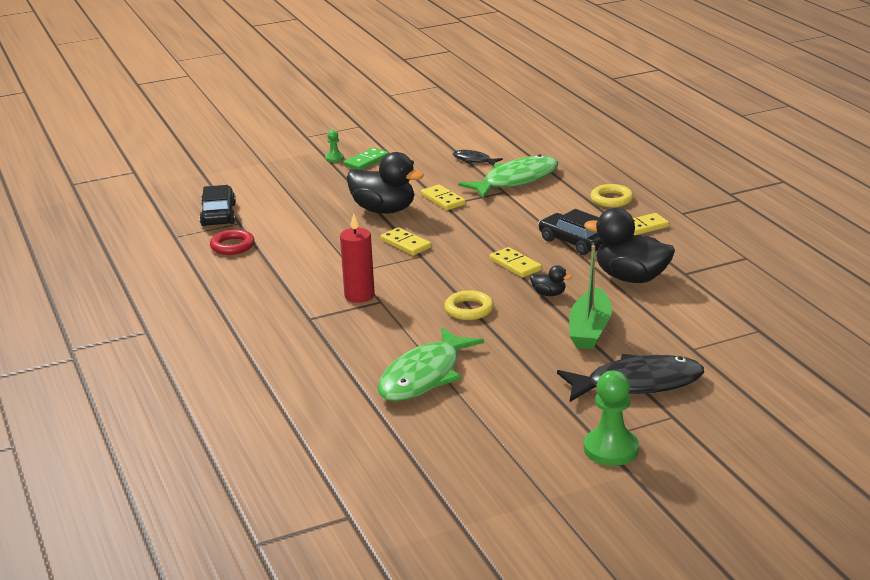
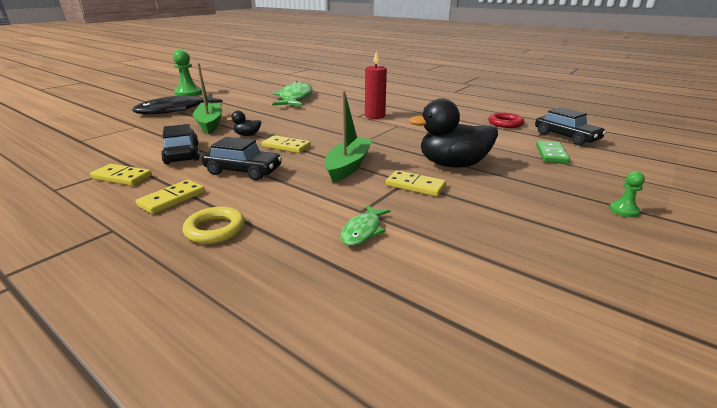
camera: 150 degrees right, 0 degrees up
(366, 161) = (581, 215): green domino -> green domino (551, 154)
(406, 244) = (390, 144): yellow domino -> yellow domino (122, 177)
(469, 309) = (297, 120): yellow ring -> none
(474, 160) = (460, 254): black fish -> none
(475, 228) = (348, 166): none -> green boat
(516, 180) = (363, 231): green fish -> green fish, size x0.49
(631, 278) = (182, 154): black duck -> black car

